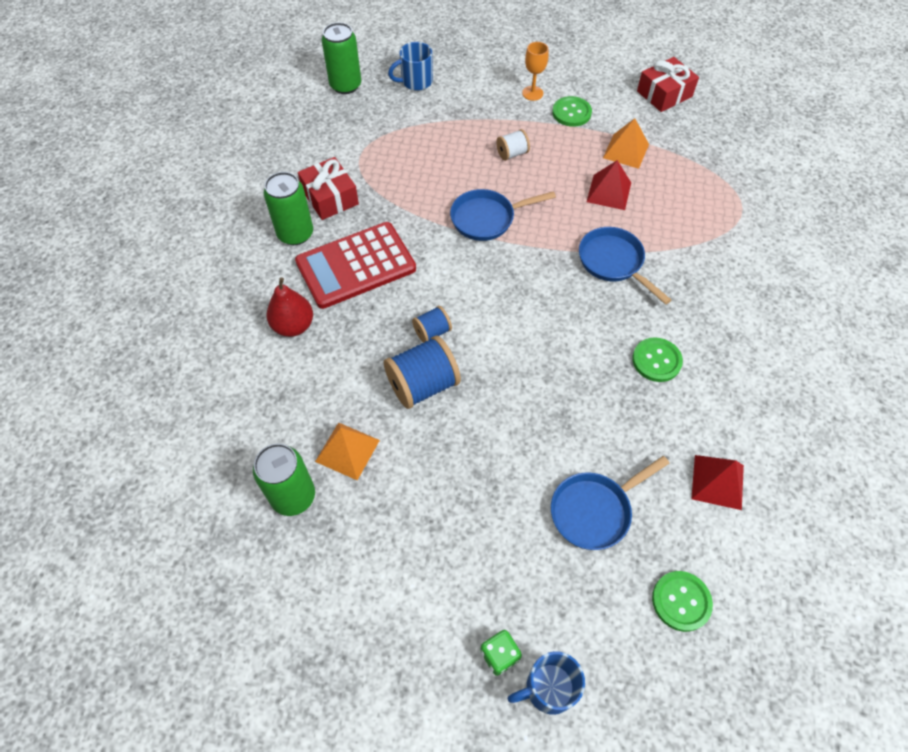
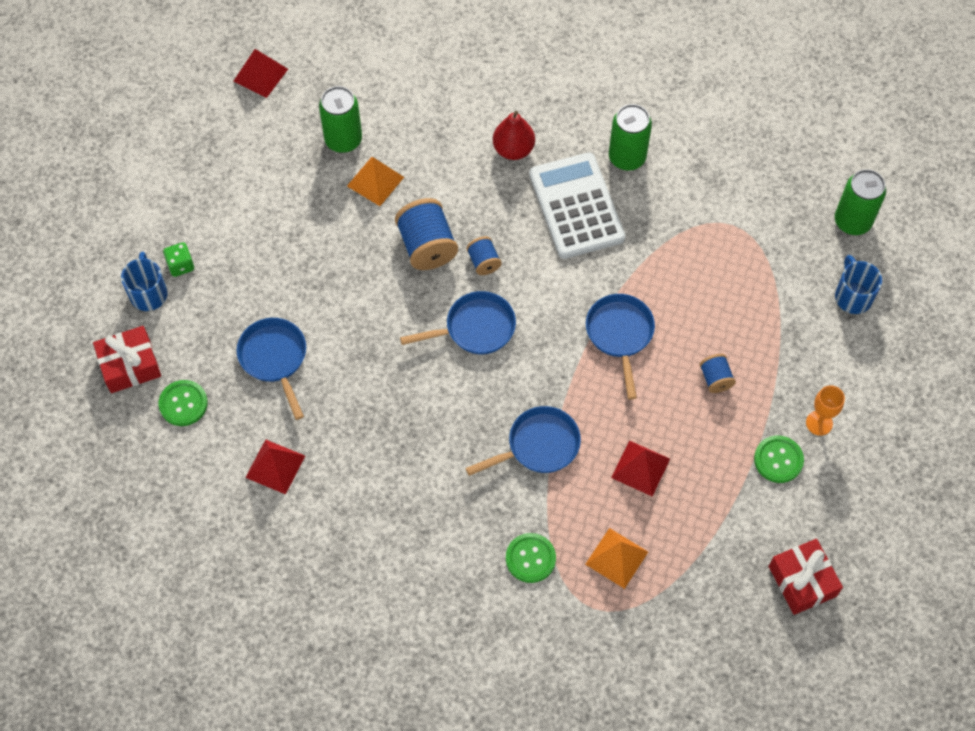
camera: 100 degrees right, 5 degrees up
(197, 621) = (260, 75): none -> red pyramid
(330, 197) = (673, 191): red gift -> red gift (130, 365)
(356, 265) = (576, 206): red calculator -> white calculator
(508, 328) = (475, 328): none -> blue pan
(512, 154) = (715, 379): white spool -> blue spool
(626, 151) = (704, 505): orange pyramid -> orange pyramid (616, 558)
(656, 360) = (410, 452): green button -> green button (530, 558)

